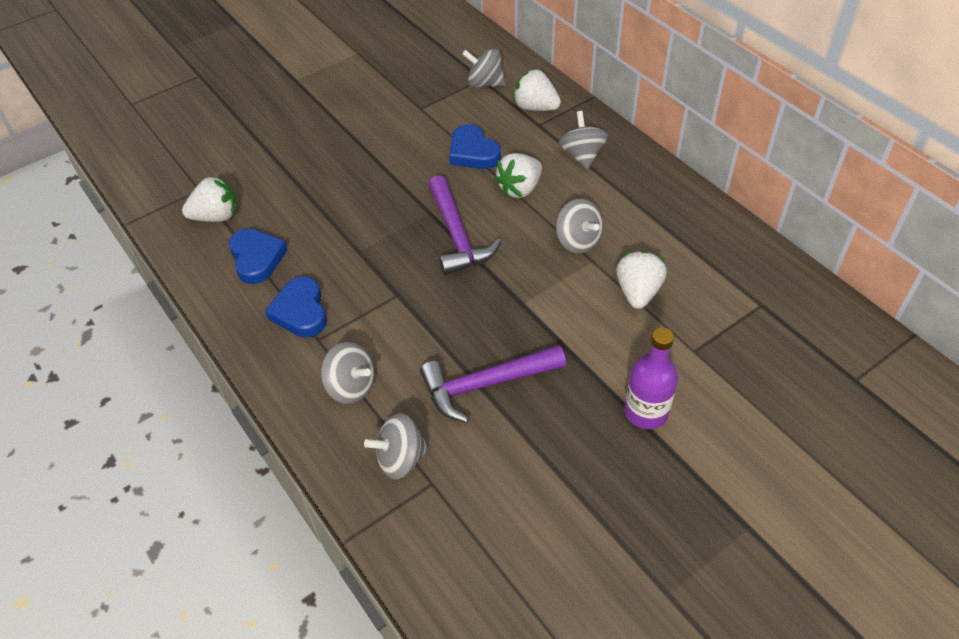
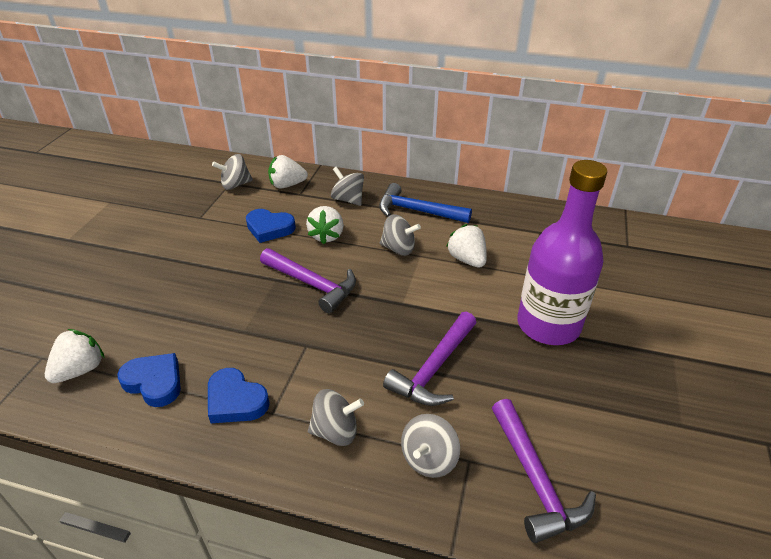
camera: 40 degrees left, 10 degrees down
(469, 538) = (535, 480): none -> purple hammer
(643, 206) = (417, 211): none -> blue hammer
(646, 412) = (548, 325): purple bottle -> purple bottle, size x1.79

